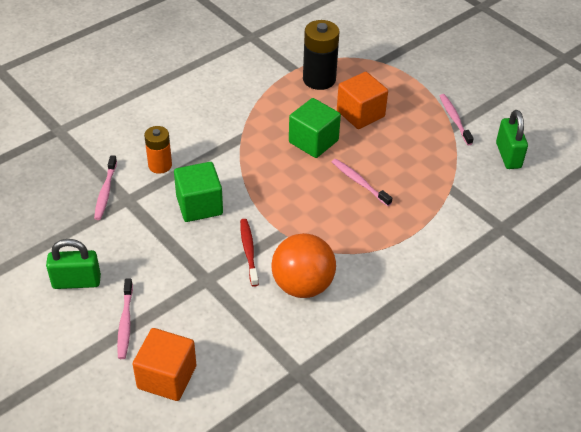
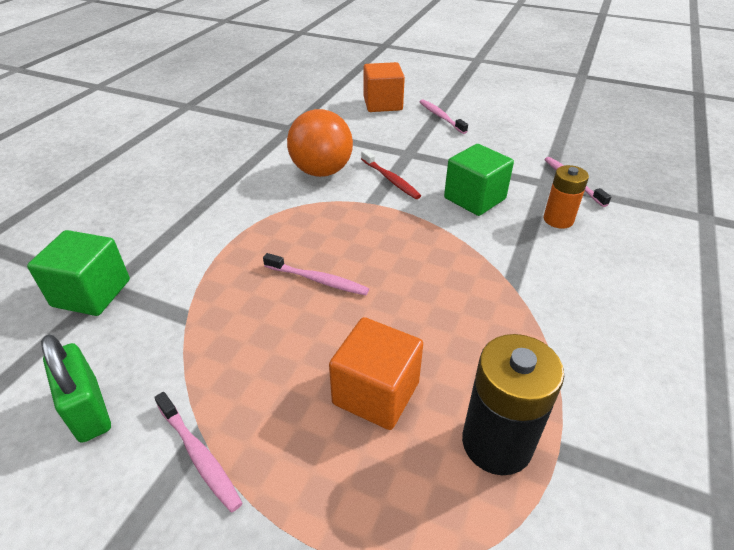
camera: 155 degrees right, 5 degrees down
(76, 282) = (505, 125): green padlock -> none
(313, 141) = (414, 313): green cube -> green cube (91, 293)

